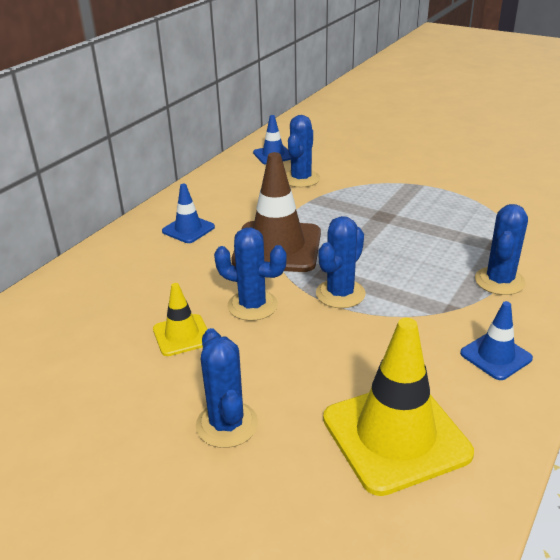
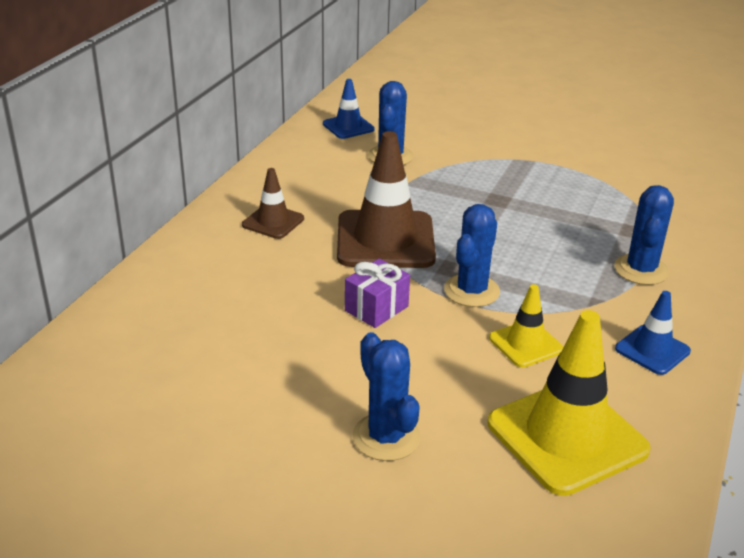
camera: 10 degrees left, 0 degrees up
(182, 335) = (306, 345): yellow traffic cone -> yellow traffic cone (525, 344)
(188, 229) = (273, 222): blue traffic cone -> brown traffic cone
(252, 305) = (376, 308): blue cactus -> purple gift

